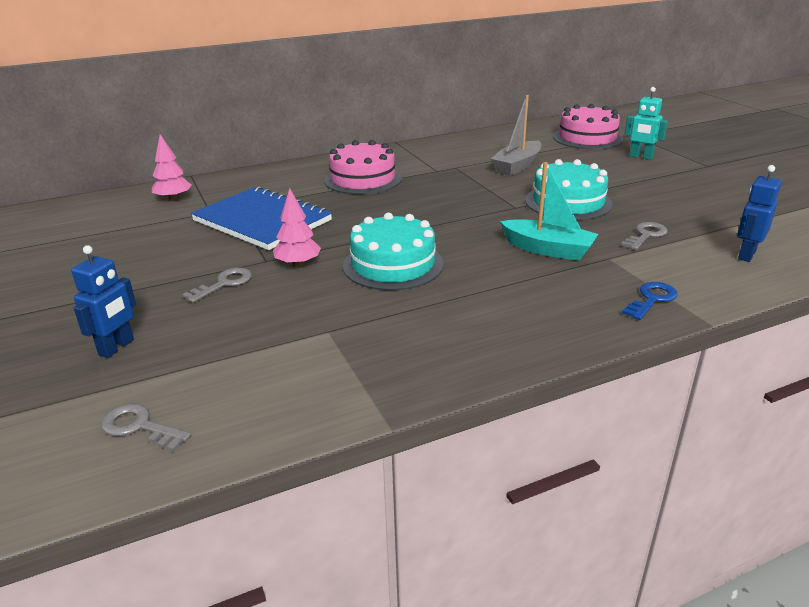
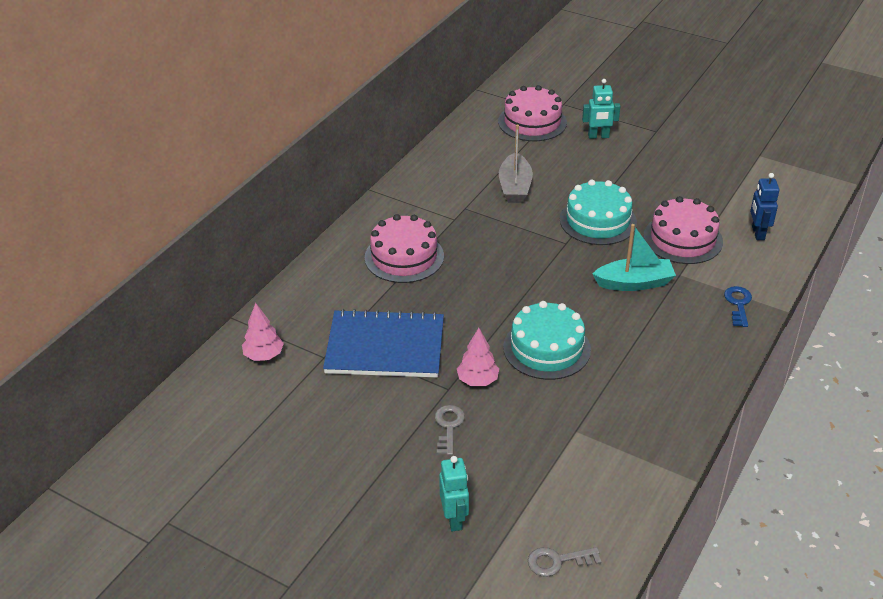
camera: 35 degrees left, 10 degrees up
(117, 347) = (454, 519): blue robot -> turquoise robot
(645, 235) = (683, 239): grey key -> pink cake

